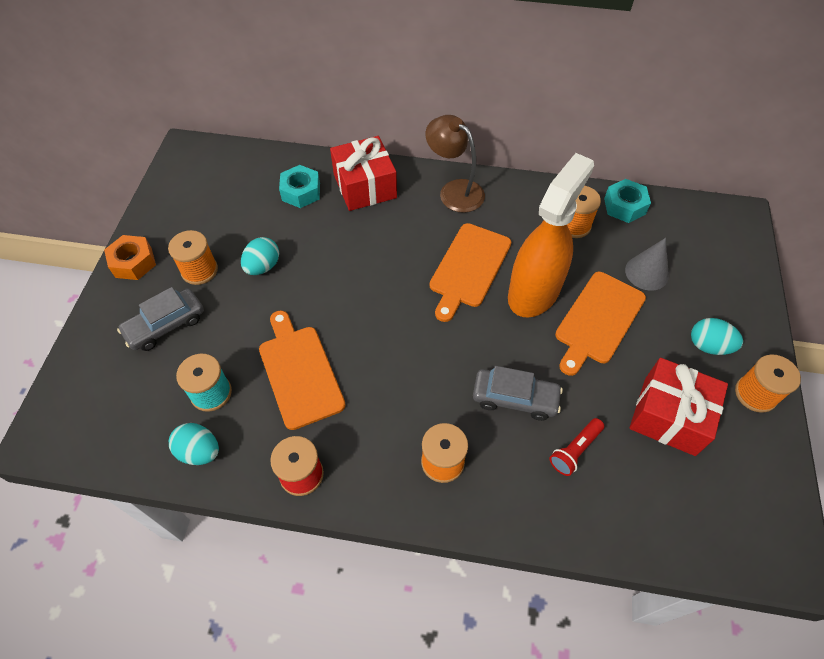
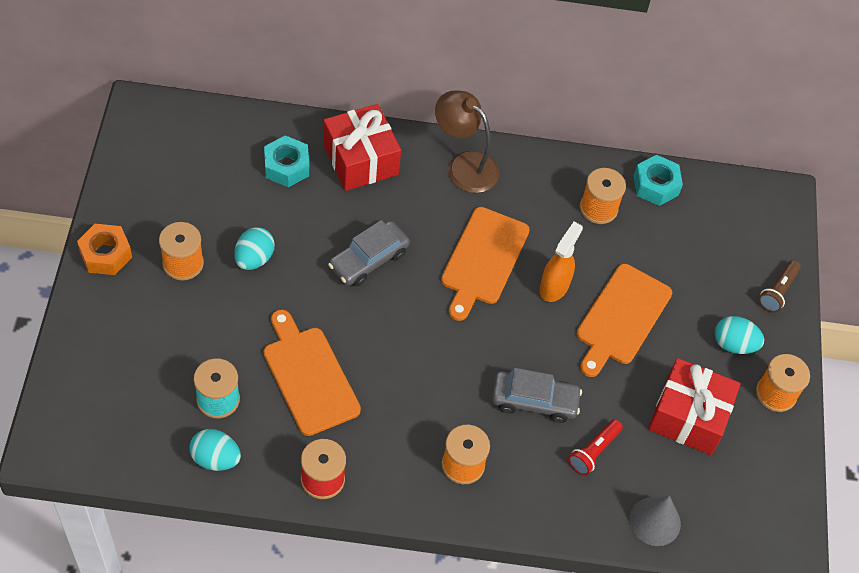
camera: 10 degrees left, 0 degrees up
(165, 325) = (156, 327): grey car -> grey car (368, 260)
(534, 292) = (554, 286): orange spray bottle -> orange spray bottle, size x0.53
(646, 273) = (675, 264): grey cone -> grey cone (655, 521)
(746, 297) = (777, 291): none -> brown flashlight

